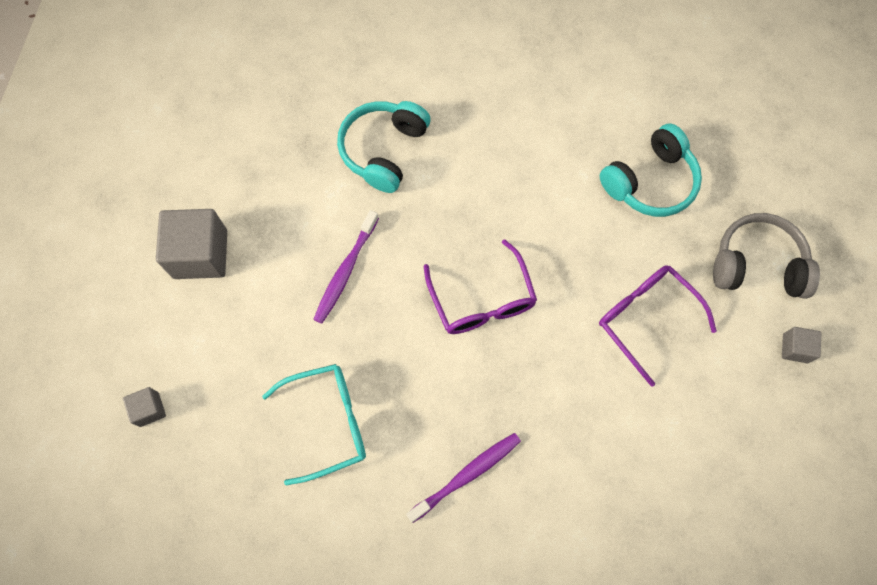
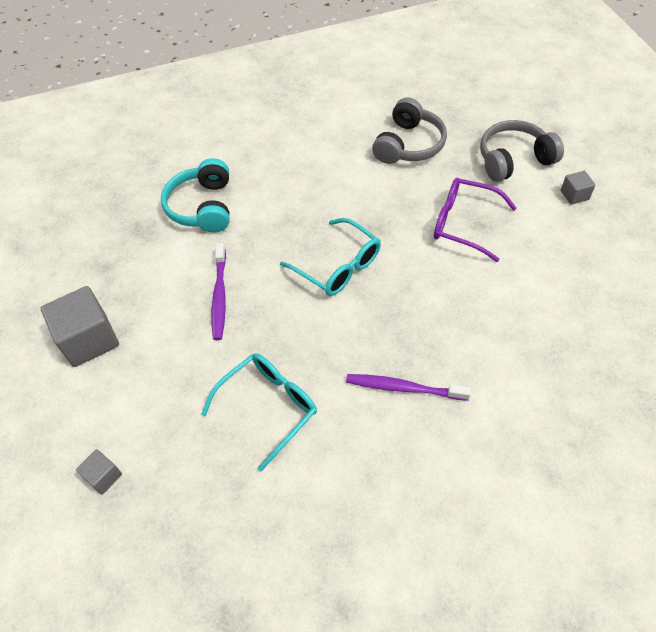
camera: 25 degrees left, 15 degrees down
(466, 475) = (404, 388): purple toothbrush -> purple toothbrush turned 105 degrees counterclockwise
(482, 300) = (338, 266): purple glasses -> turquoise glasses
(650, 181) = (408, 145): turquoise headphones -> grey headphones

